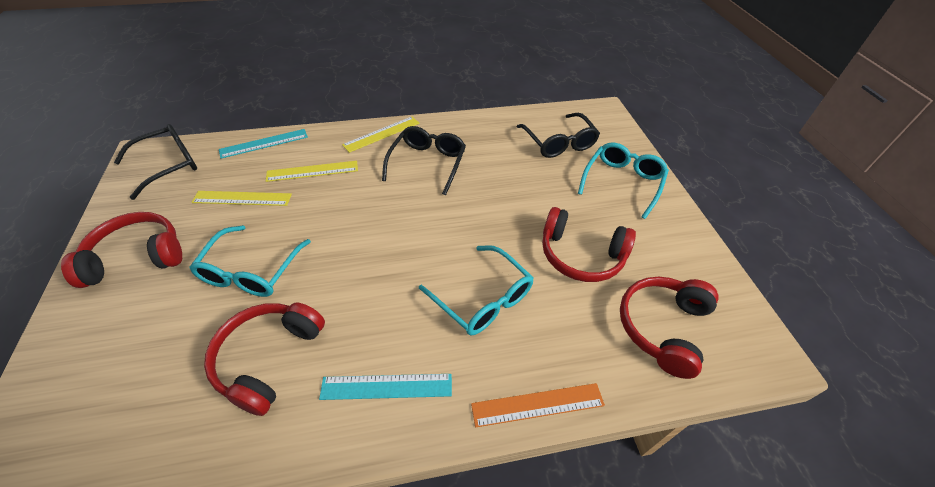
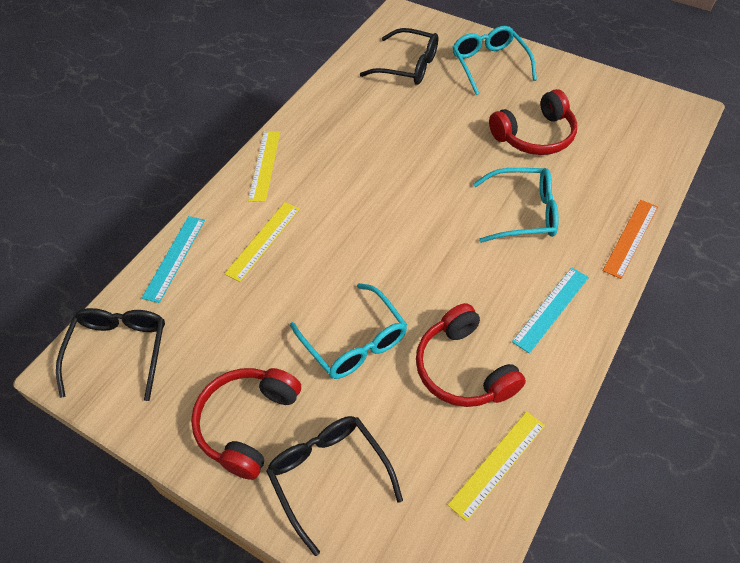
camera: 45 degrees left, 5 degrees up
(242, 198) = (246, 310): yellow ruler -> yellow ruler (497, 464)
(427, 163) = (342, 158): black glasses -> black glasses (328, 475)
(662, 327) = (628, 140): red headphones -> none

